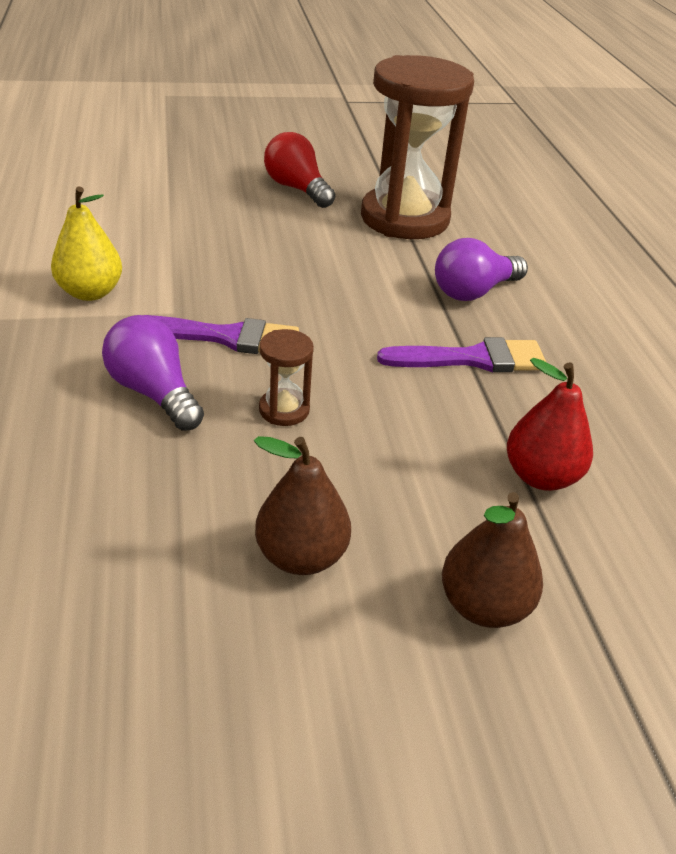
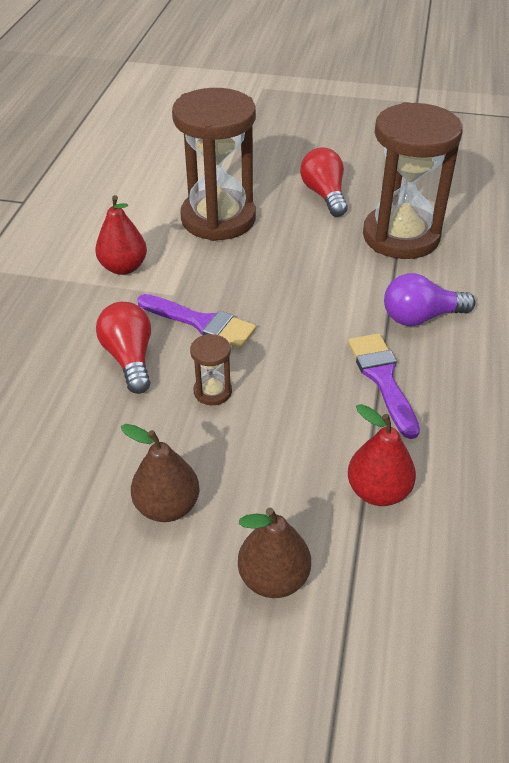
camera: 25 degrees right, 5 degrees up
(90, 292) = (123, 267): yellow pear -> red pear
(154, 392) = (129, 358): purple light bulb -> red light bulb
(185, 226) = (218, 219): none -> brown hourglass
(472, 359) = (382, 379): purple brush -> purple brush turned 120 degrees counterclockwise

